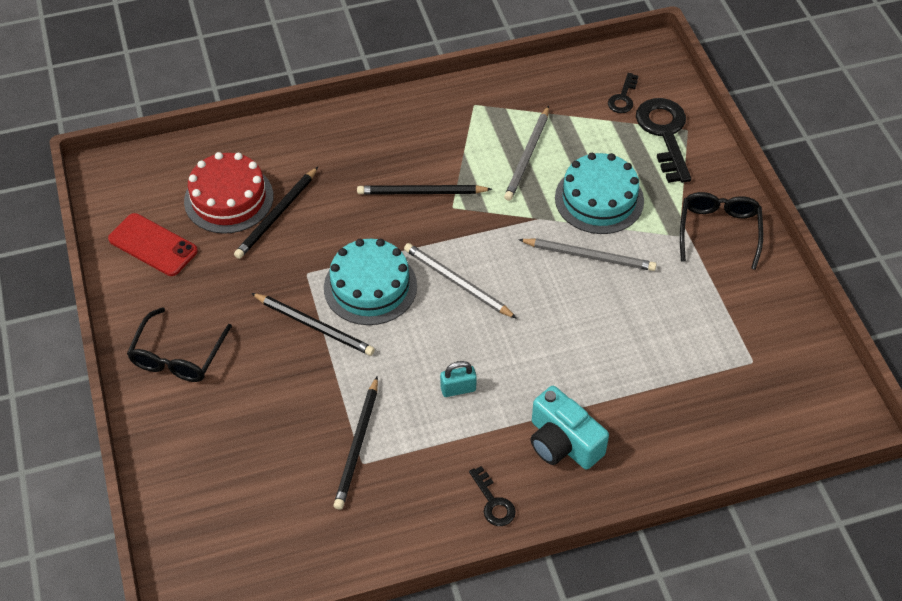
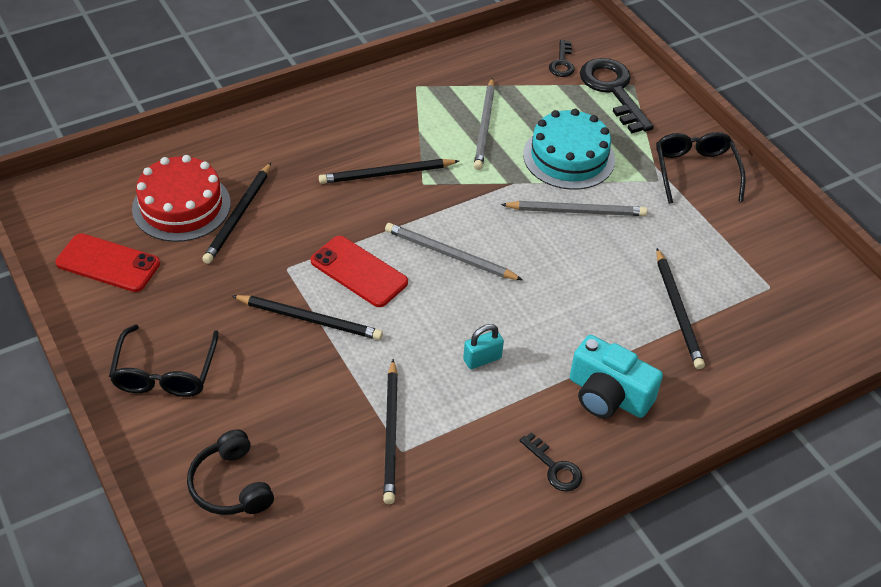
camera: 15 degrees left, 5 degrees down
(209, 468) = (231, 485): none -> black headphones
(370, 286) = (359, 272): turquoise cake -> red phone
(655, 371) = (678, 311): none -> black pencil

